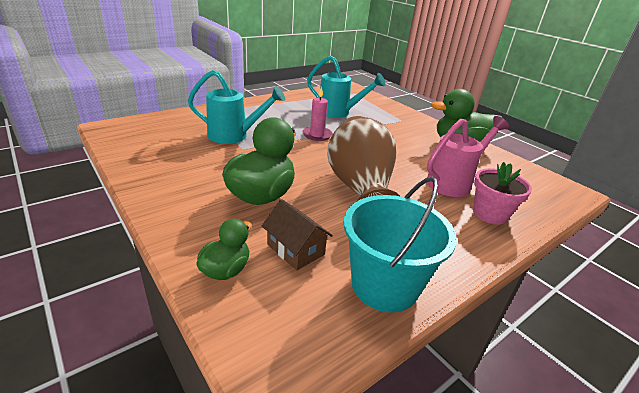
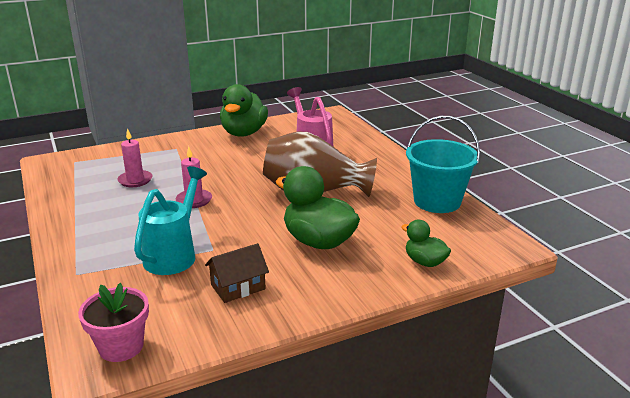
camera: 75 degrees left, 5 degrees down
(295, 249) = (399, 230): brown house -> brown house (238, 287)
(338, 113) = (135, 180): turquoise watering can -> pink candle
(490, 214) = (358, 149): pink flower pot -> pink flower pot (121, 346)

